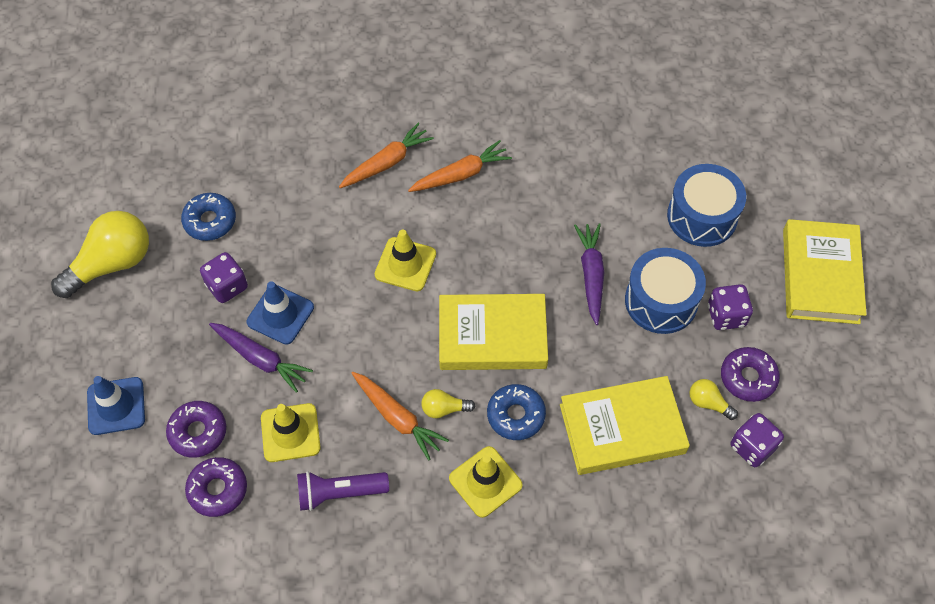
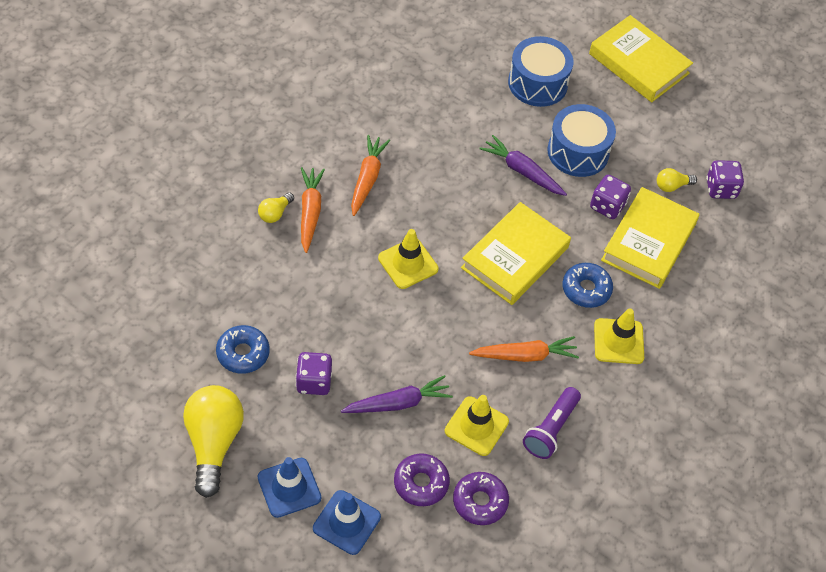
camera: 55 degrees left, 5 degrees down
(280, 314) = (373, 366): blue traffic cone -> blue traffic cone (289, 487)
(444, 409) = (543, 324): yellow light bulb -> yellow light bulb (275, 213)
(726, 316) = (620, 129): purple dice -> purple dice (607, 206)
(748, 378) = (673, 153): purple donut -> none

